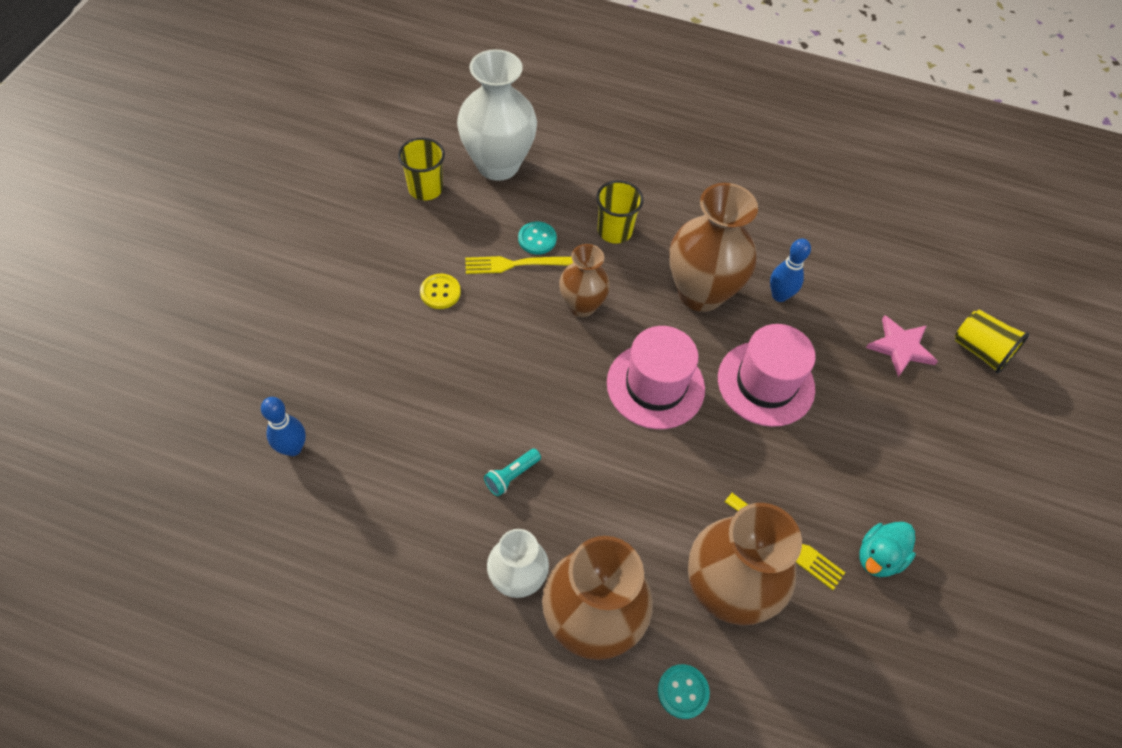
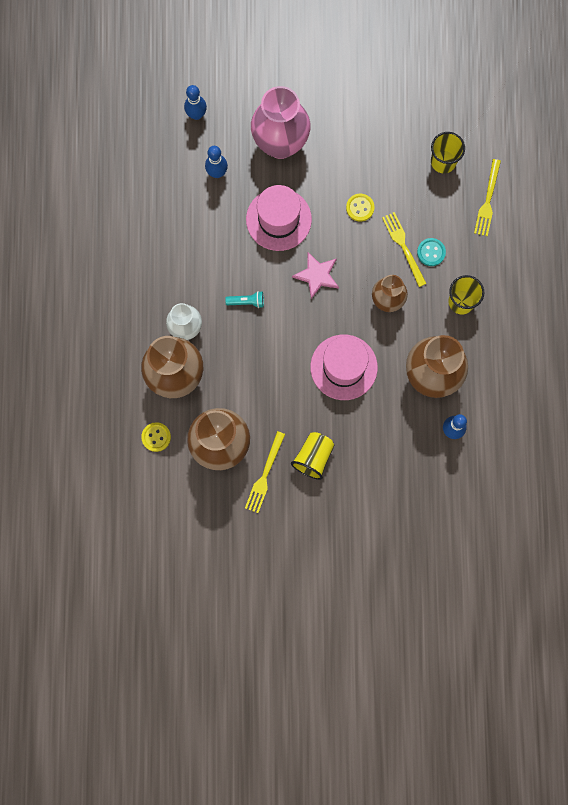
camera: 75 degrees right, 20 degrees up
(186, 445) = (196, 114): none -> blue bowling pin
(297, 352) = (280, 143): none -> pink vase
(498, 165) = (487, 201): white vase -> yellow fork
(511, 476) = (247, 302): turquoise flashlight -> turquoise flashlight turned 150 degrees clockwise
(683, 691) = (156, 437): turquoise button -> yellow button
(766, 383) = (374, 437): pink hat -> pink hat (278, 219)
(878, 557) = (276, 532): turquoise duck -> none
(900, 347) = (441, 523): pink star -> pink star (317, 275)
(980, 351) = (461, 579): yellow cup -> yellow cup (313, 457)

